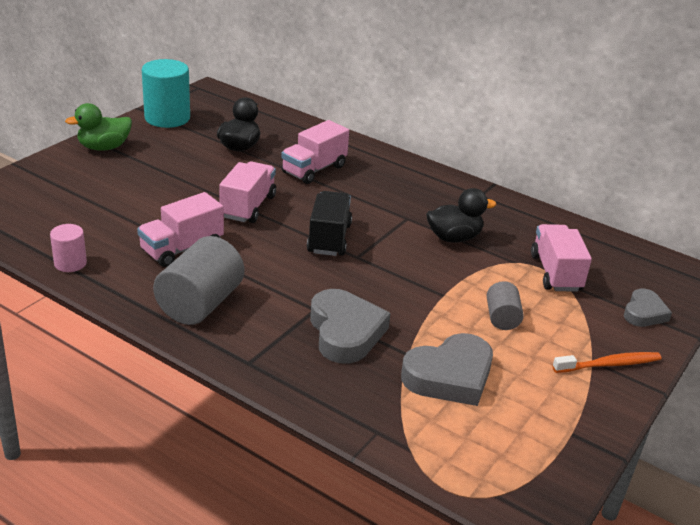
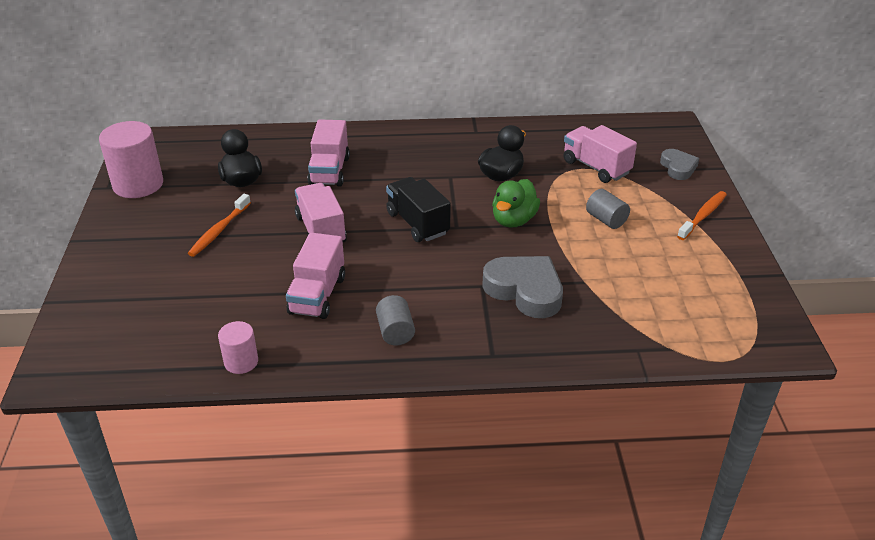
camera: 35 degrees left, 5 degrees up
(104, 147) = (117, 241): green duck -> green duck (513, 220)
(167, 118) = (138, 185): turquoise cylinder -> pink cylinder
(177, 172) = (219, 231): none -> orange toothbrush
(200, 304) = (395, 332): grey cylinder -> grey cylinder, size x0.54
(449, 376) = (629, 281): grey heart -> none

